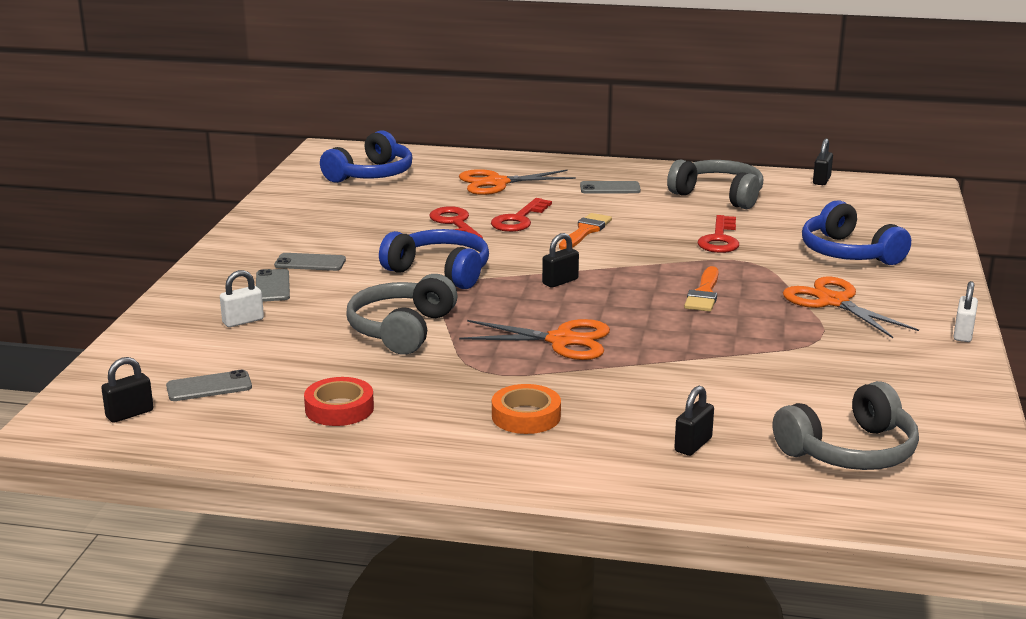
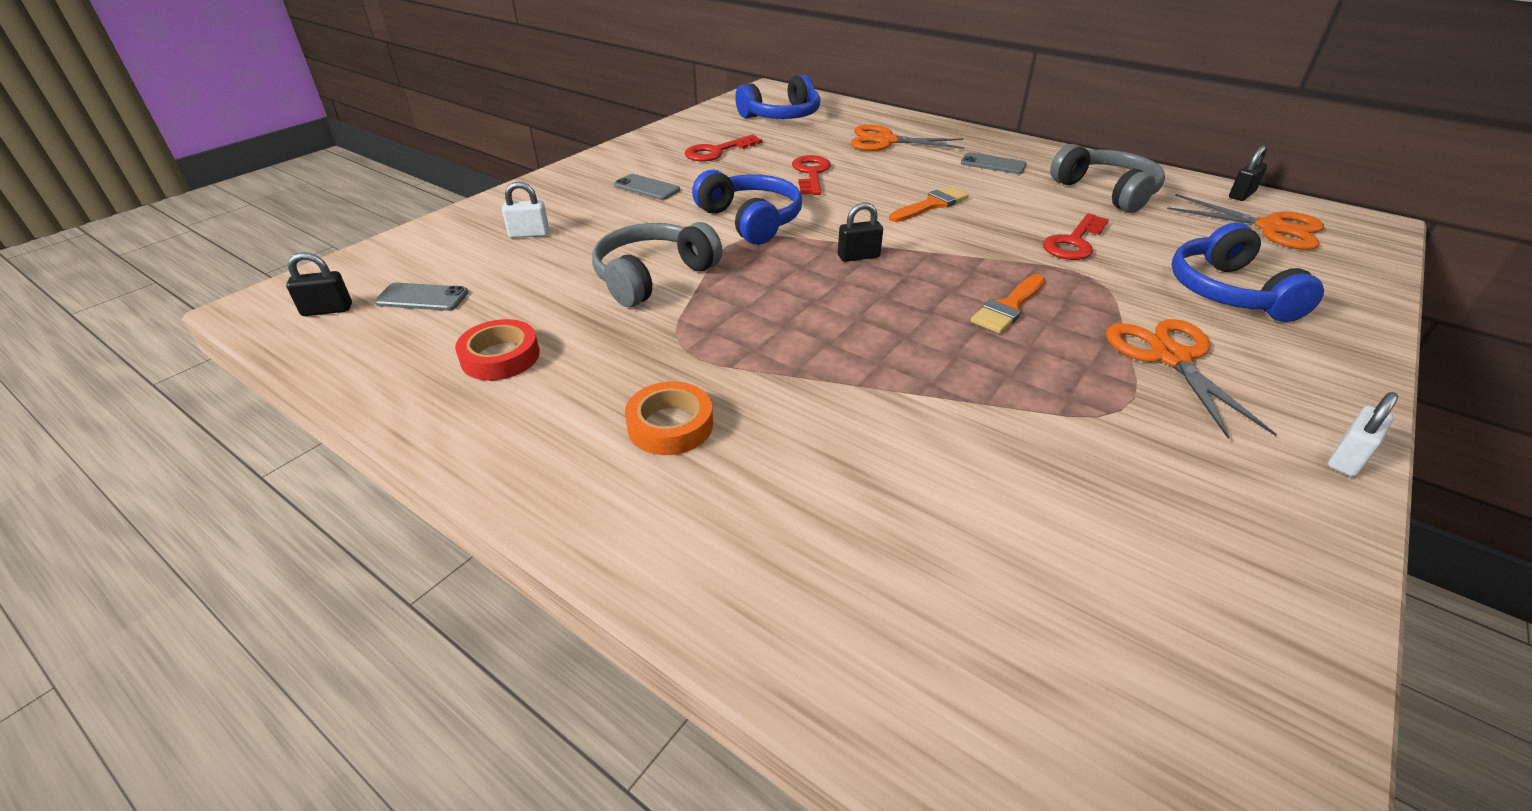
camera: 25 degrees right, 15 degrees up
(273, 286) = (592, 204): grey phone -> none
(519, 220) = (874, 181): red key -> red key (717, 151)
(561, 340) = (799, 330): orange scissors -> orange scissors (1270, 228)
(693, 445) = (830, 540): black padlock -> none
(849, 451) = (1052, 635): grey headphones -> none

